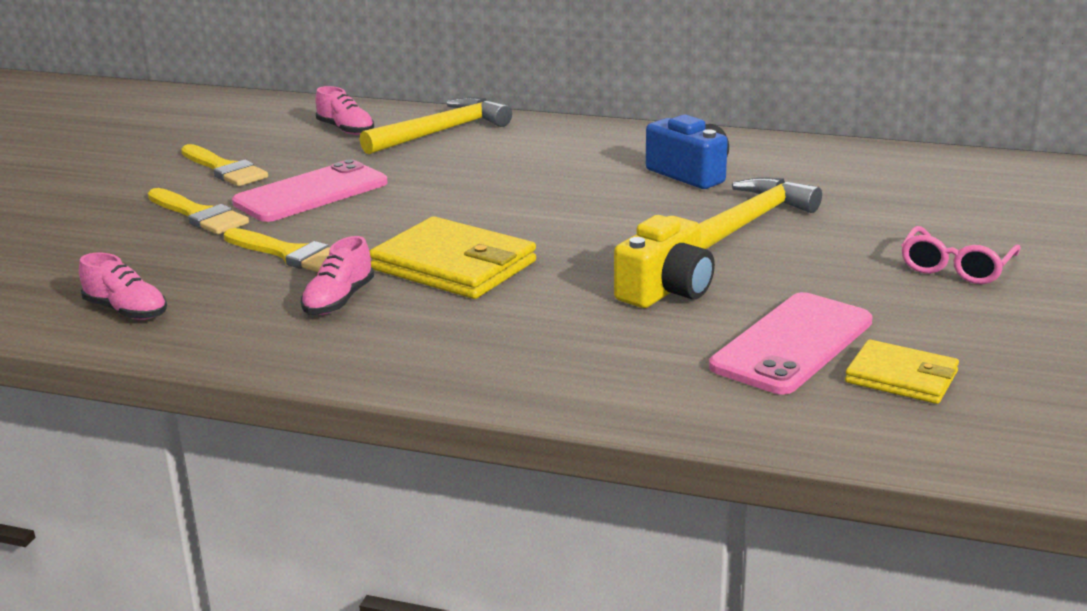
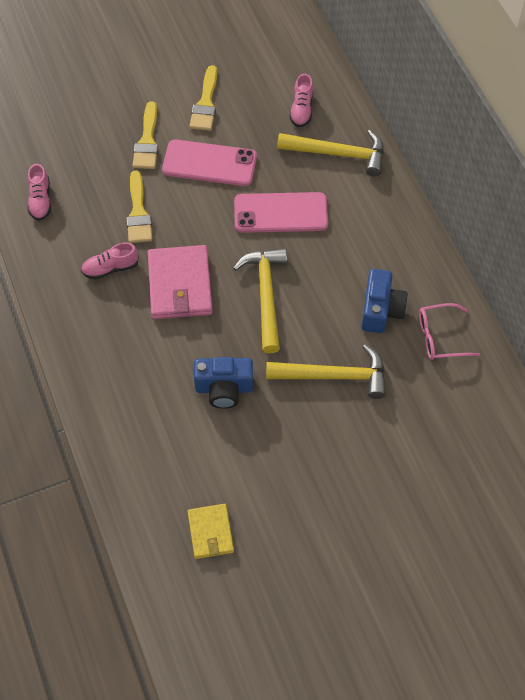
camera: 50 degrees right, 35 degrees up
(454, 265) = (180, 285): yellow wallet -> pink wallet
(563, 223) = (265, 295): none -> yellow hammer
(665, 290) = (224, 388): yellow camera -> blue camera
(792, 344) = (209, 472): pink phone -> pink phone (280, 213)
(956, 267) = (355, 500): pink glasses -> pink glasses (440, 337)

